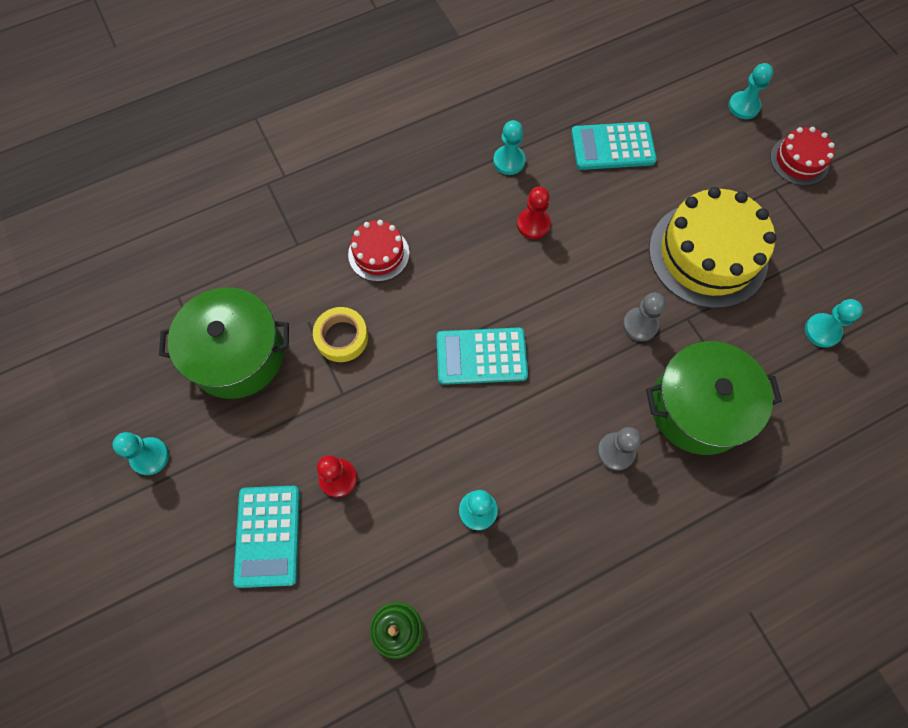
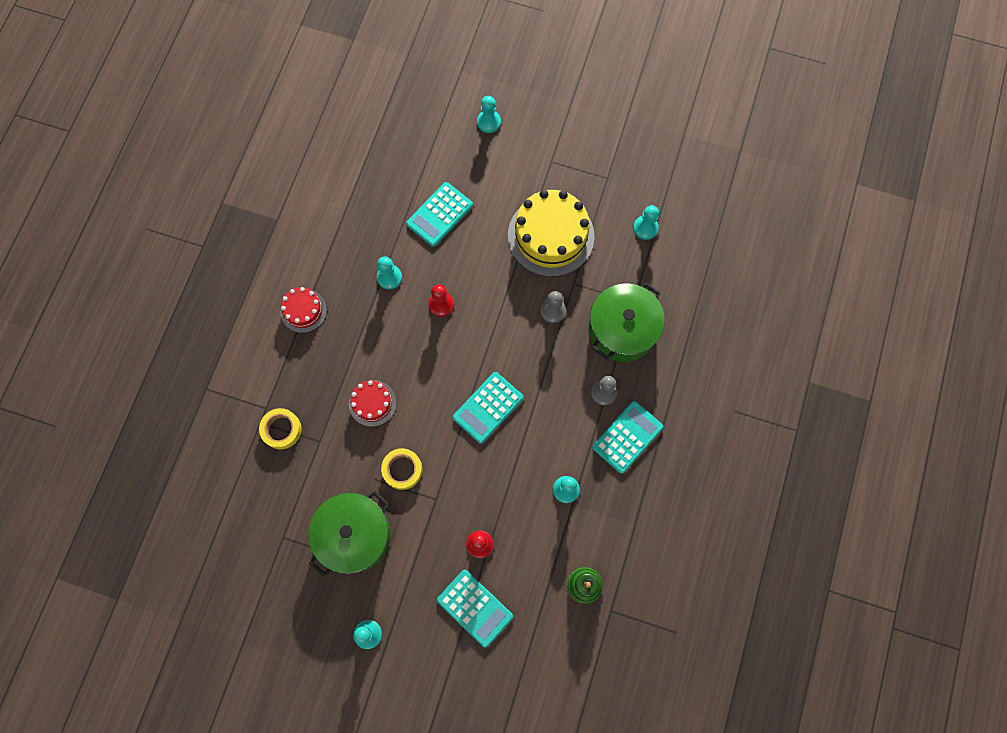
camera: 45 degrees left, 5 degrees up
(277, 205) = (281, 430): none -> yellow tape
(597, 521) = (627, 437): none -> turquoise calculator
(799, 160) = (548, 132): red cake -> red cake (303, 310)

